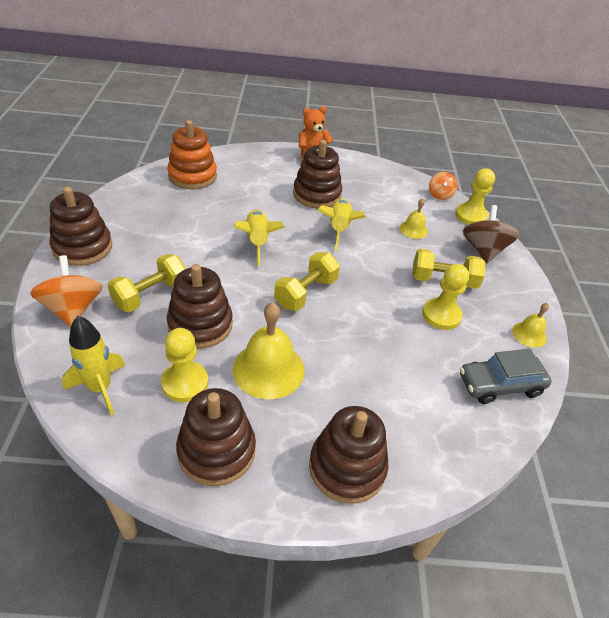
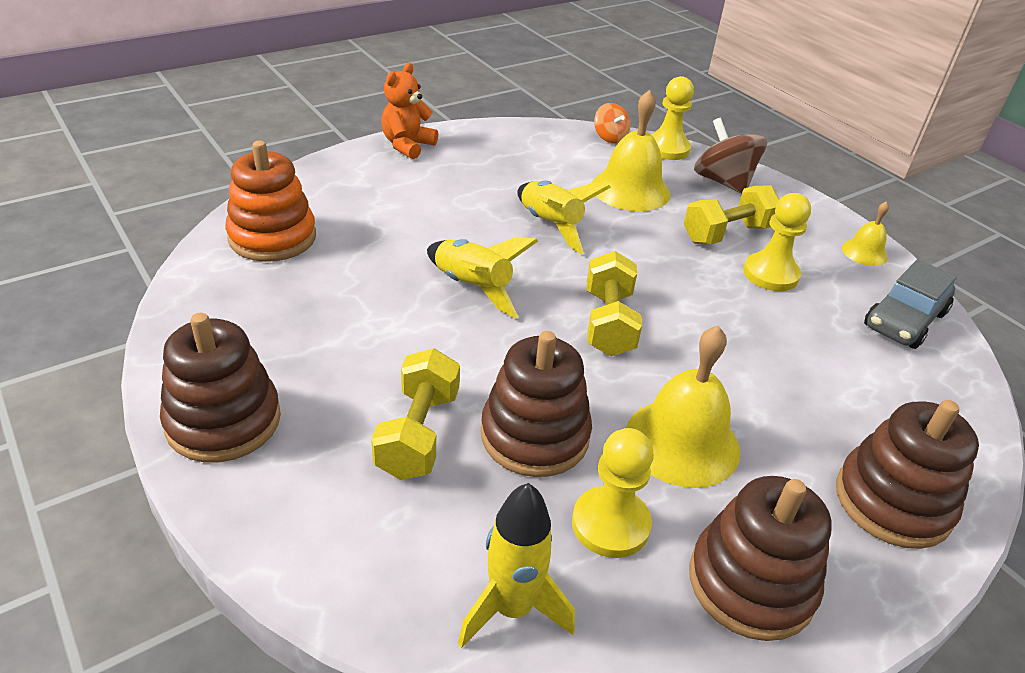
camera: 35 degrees left, 5 degrees down
(73, 309) = (325, 521): orange spinning top -> none
(317, 195) = (473, 194): brown stacking toy -> none
(413, 229) = (630, 190): yellow bell -> yellow bell, size x1.90

